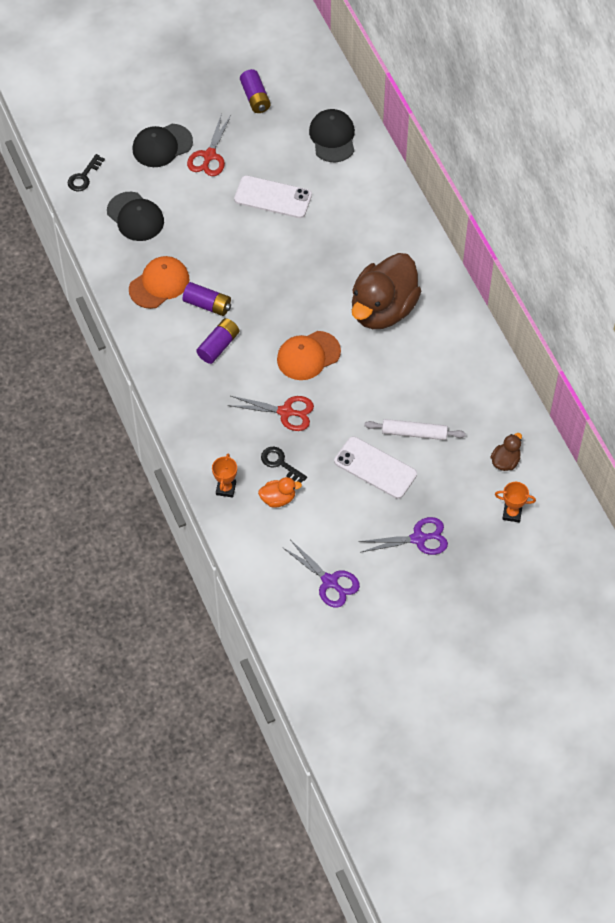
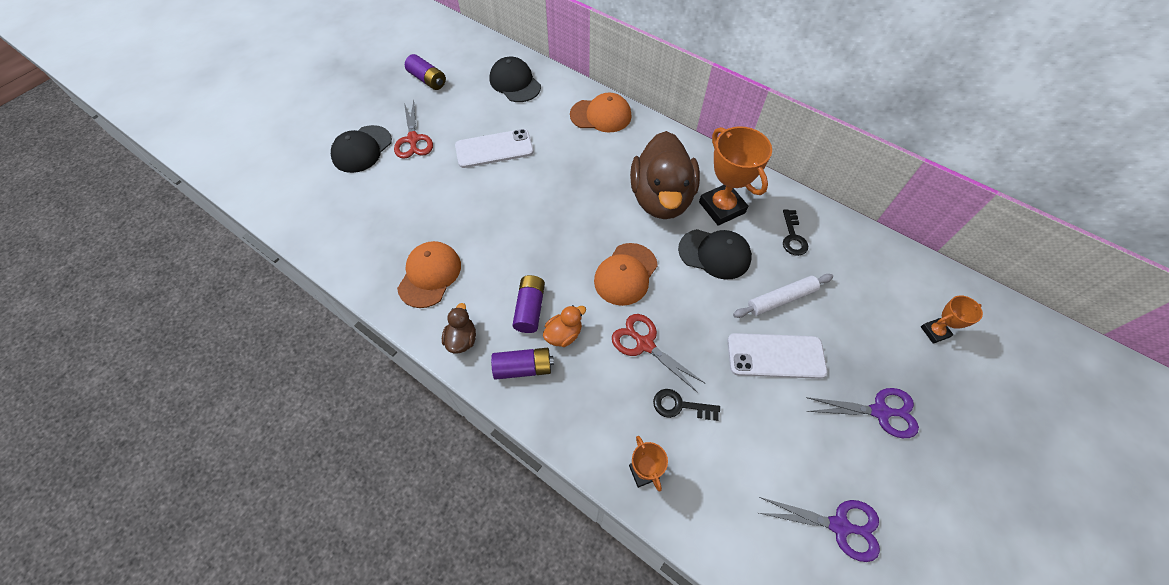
camera: 30 degrees left, 0 degrees up
(84, 177) = (294, 208): black key -> black key (793, 237)
(135, 217) = (368, 222): black cap -> black cap (714, 254)
(207, 305) = (492, 272): purple battery -> purple battery (523, 368)
(278, 498) = (708, 450): orange duck -> orange duck (564, 334)
(285, 412) = (645, 344): red scissors -> red scissors turned 120 degrees counterclockwise
(388, 208) = (601, 115): none -> orange cap
(418, 538) = (880, 412): purple scissors -> purple scissors turned 45 degrees clockwise
(428, 341) = (722, 207): none -> orange trophy
(505, 461) = (881, 283): brown duck -> brown duck (462, 339)

